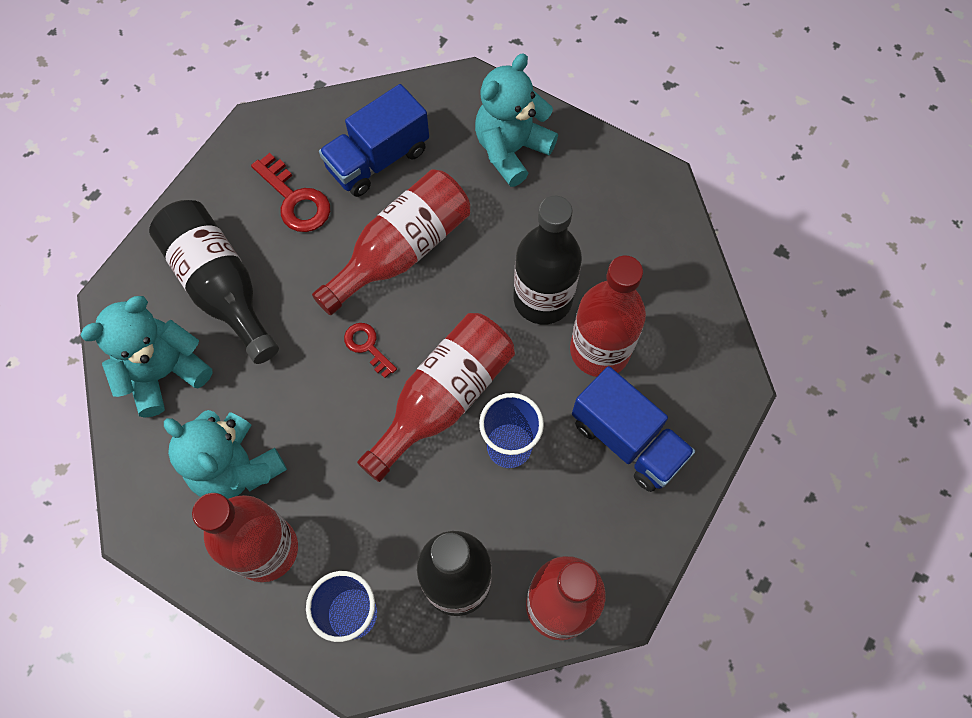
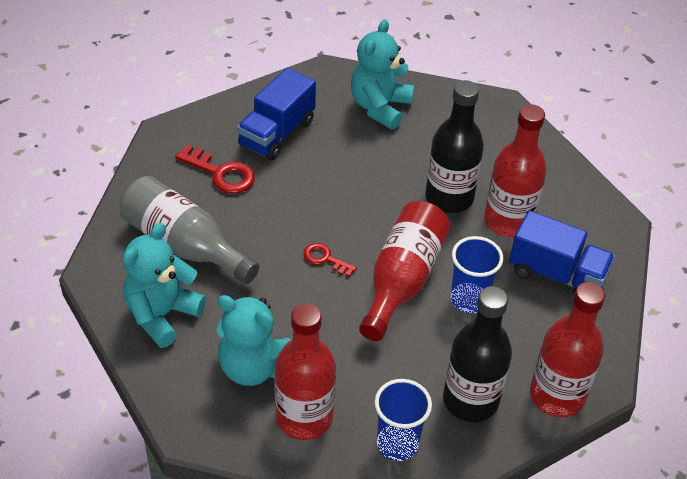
camera: 20 degrees left, 20 degrees down
(220, 286) = (184, 245): black bottle -> grey bottle
(401, 251) = (323, 189): red bottle -> none

